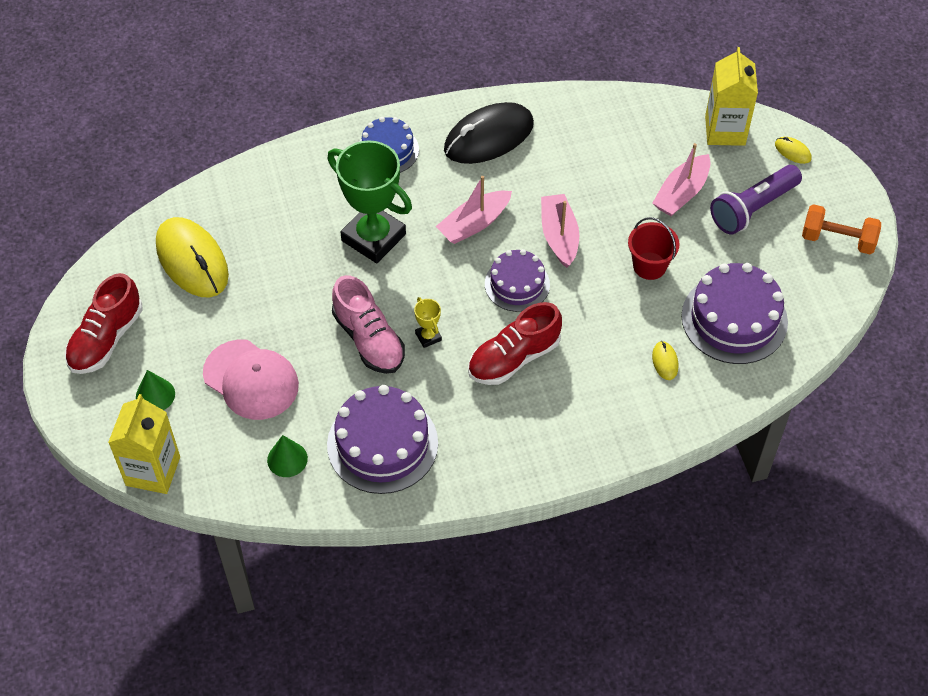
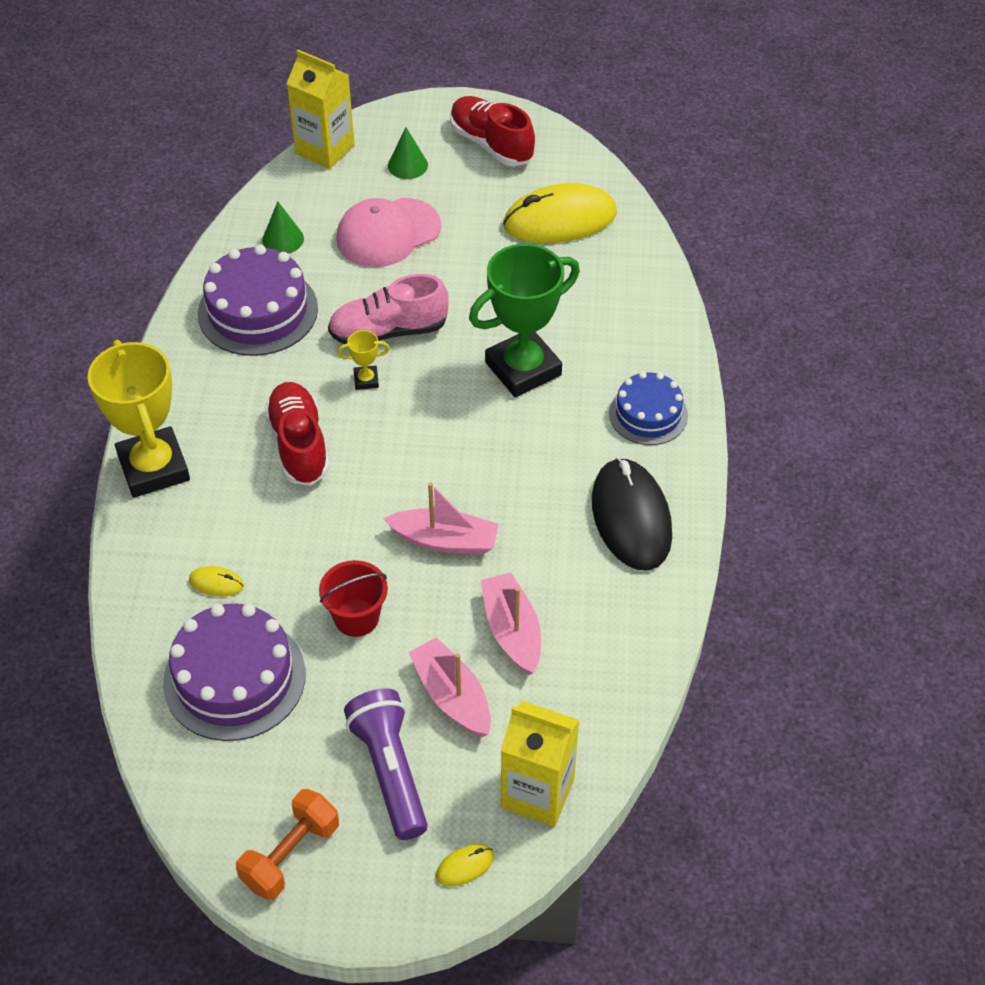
camera: 110 degrees right, 5 degrees down
(474, 224) = (501, 464): pink boat -> pink boat (512, 631)
(517, 284) = (395, 478): purple cake -> none
(582, 449) = (154, 468): none -> yellow trophy

